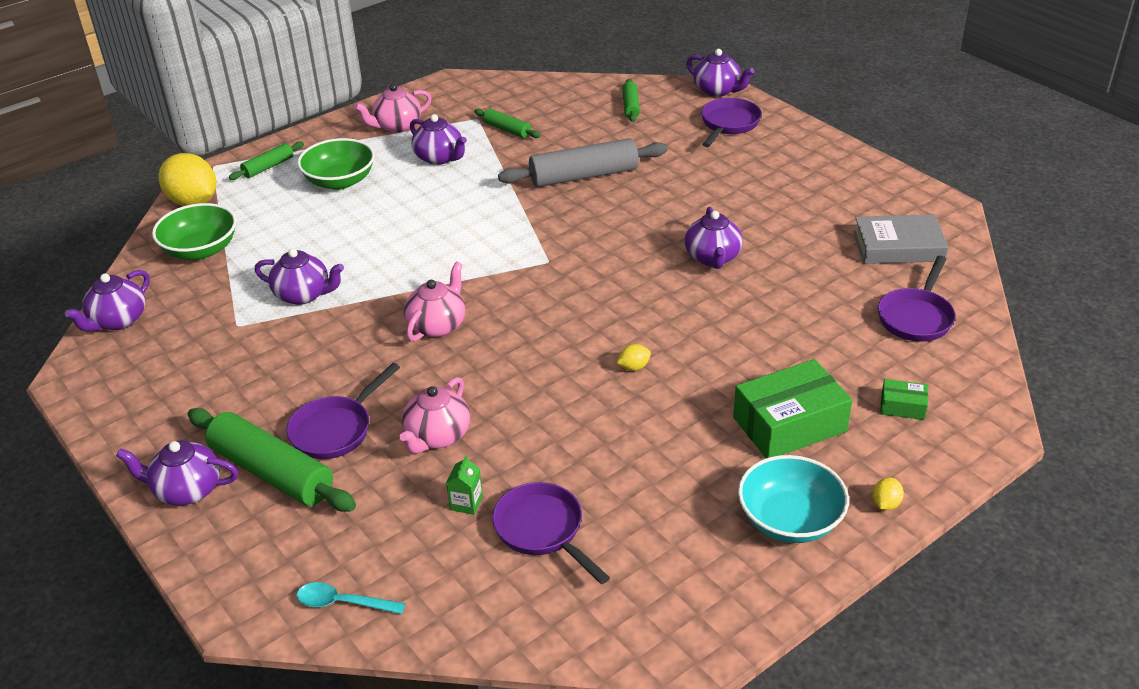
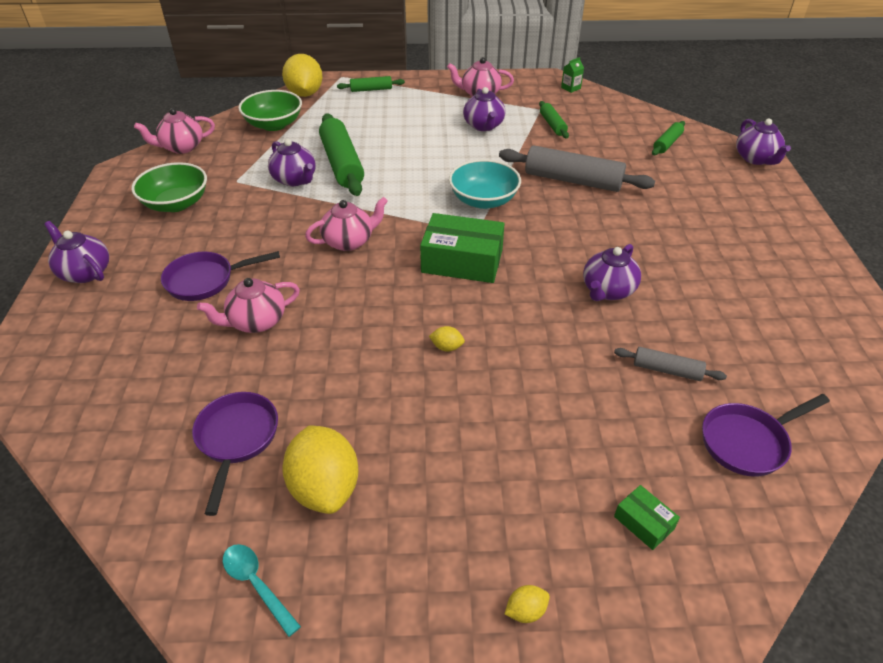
camera: 35 degrees right, 5 degrees up
(118, 321) = (181, 147): purple teapot -> pink teapot
(272, 472) = (139, 288): green rolling pin -> green rolling pin (342, 164)
(340, 181) = (402, 115): green bowl -> green bowl (176, 203)
(343, 603) = (64, 407): turquoise spoon -> turquoise spoon (256, 584)
(466, 503) = (216, 383): green carton -> green carton (570, 88)
(659, 518) = (325, 487): none -> yellow lemon
(728, 124) = (737, 189): purple pan -> none
(789, 424) = (519, 473): green box -> green box (462, 261)
(789, 520) = (424, 564): turquoise bowl -> turquoise bowl (483, 200)
(816, 296) = (667, 370): none -> grey rolling pin
(898, 246) = (797, 364): grey book -> none

